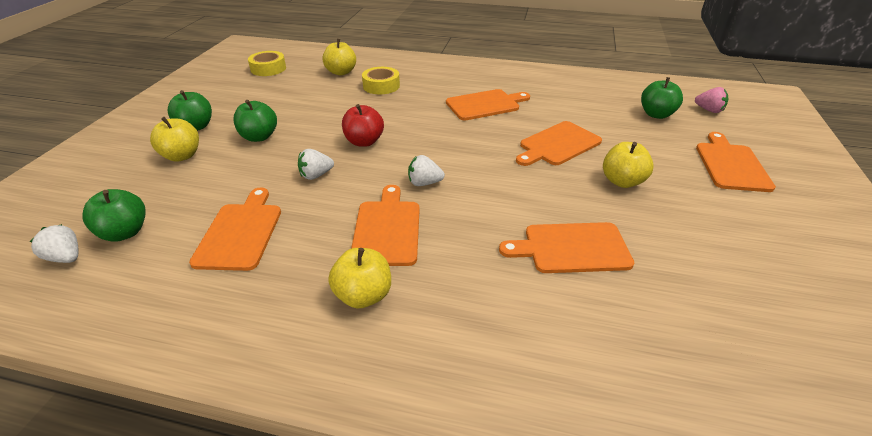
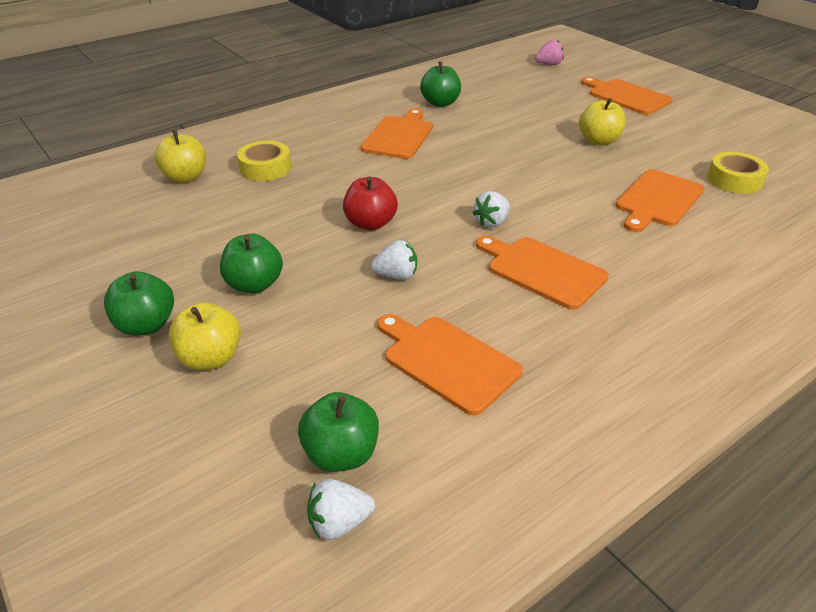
camera: 50 degrees left, 0 degrees up
(268, 69) = (75, 219): yellow tape -> yellow tape (734, 180)
(316, 175) = (396, 275): white strawberry -> white strawberry turned 105 degrees counterclockwise
(363, 295) = (625, 319): yellow apple -> none
(558, 144) = (514, 138): orange cutting board -> none
(656, 114) = (527, 83): green apple -> green apple (440, 103)

